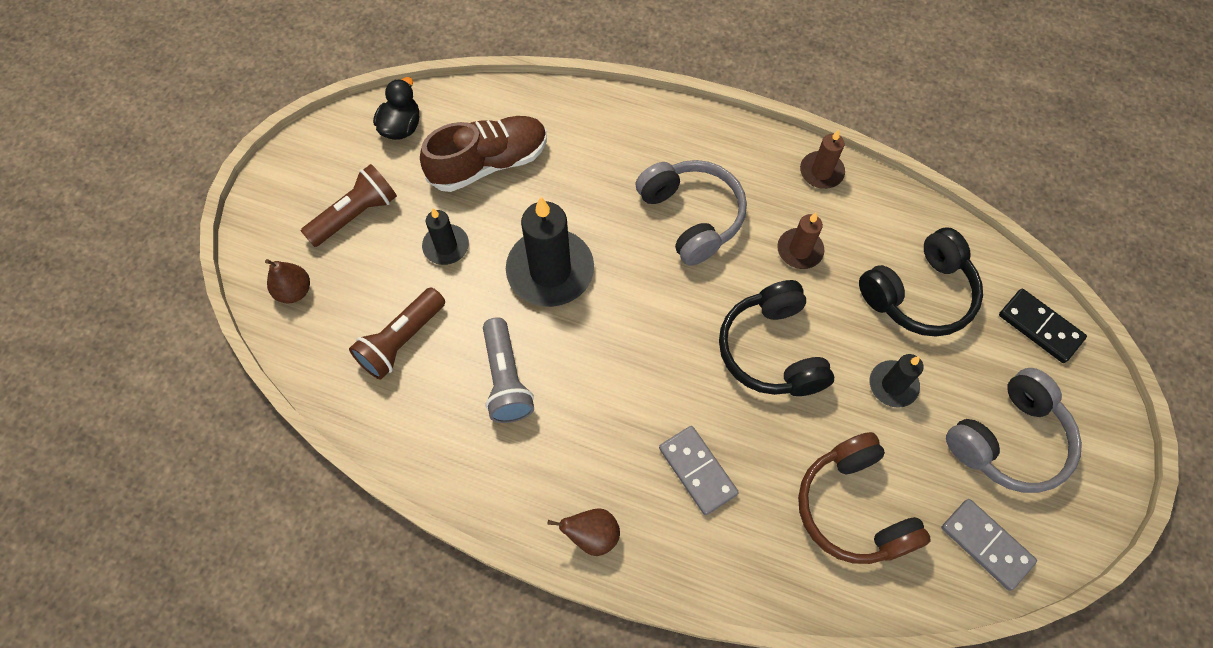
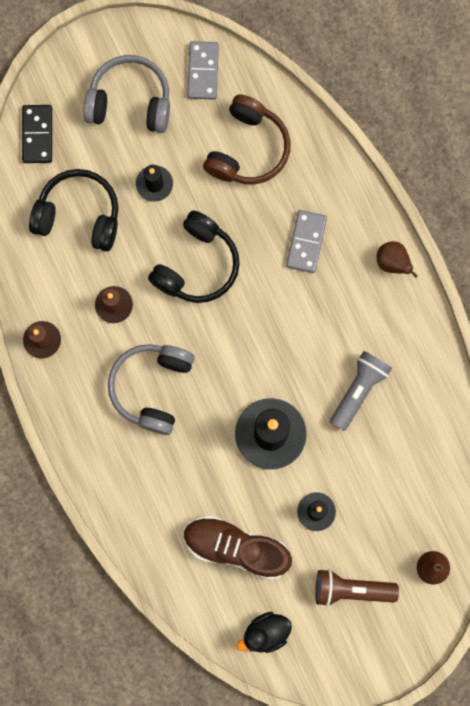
camera: 135 degrees left, 15 degrees up
(402, 340) = (396, 472): brown flashlight -> none

